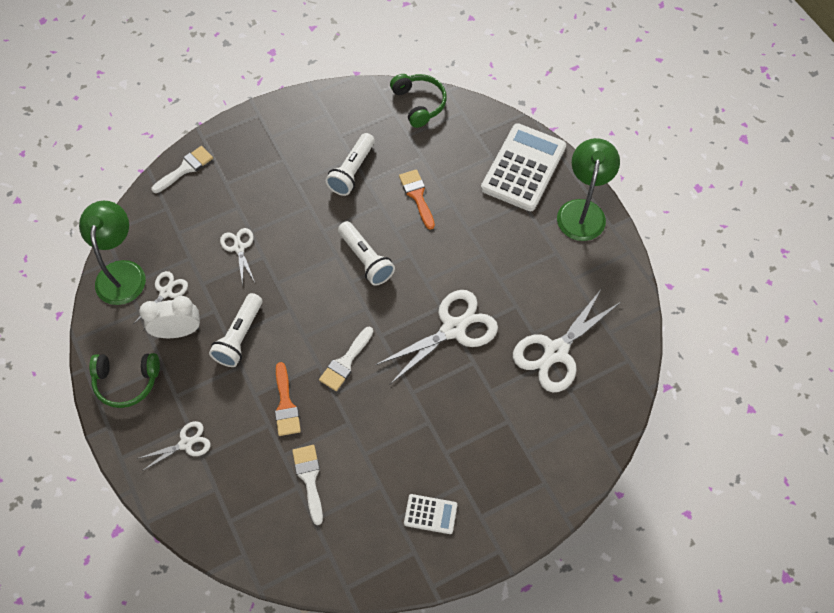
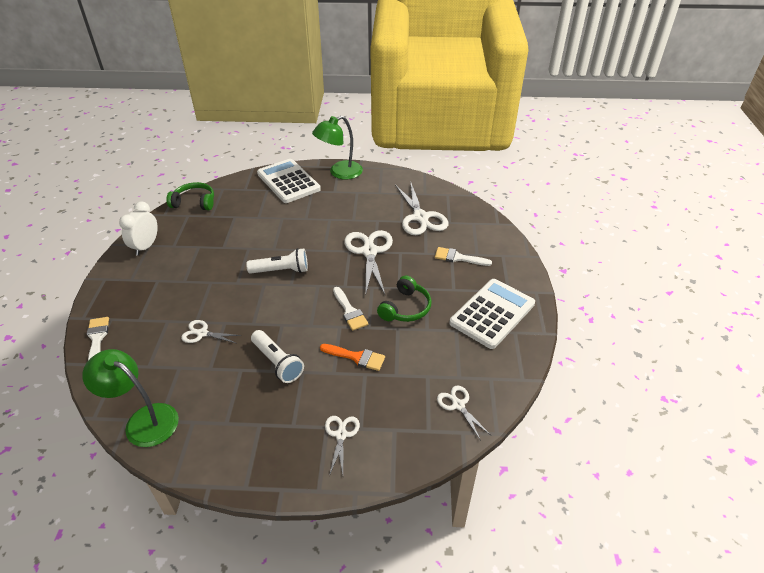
camera: 60 degrees left, 20 degrees down
(127, 381) = (250, 457): green headphones -> green headphones (405, 308)
(166, 292) = (193, 395): white scissors -> white scissors (458, 405)
(178, 331) = (237, 400): white clock -> white clock (146, 246)
(309, 478) = (425, 367): white brush -> white brush (458, 258)
(352, 171) = (208, 251): white flashlight -> none
(417, 195) = (259, 229): orange brush -> none
(430, 514) = (492, 313): white calculator -> white calculator, size x2.14
(582, 211) = (339, 173): green lamp -> green lamp turned 75 degrees counterclockwise

